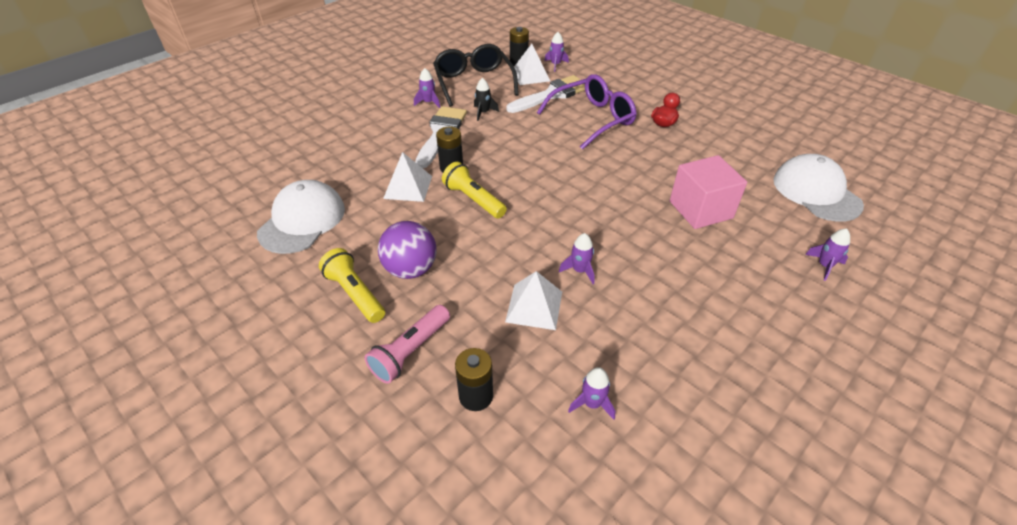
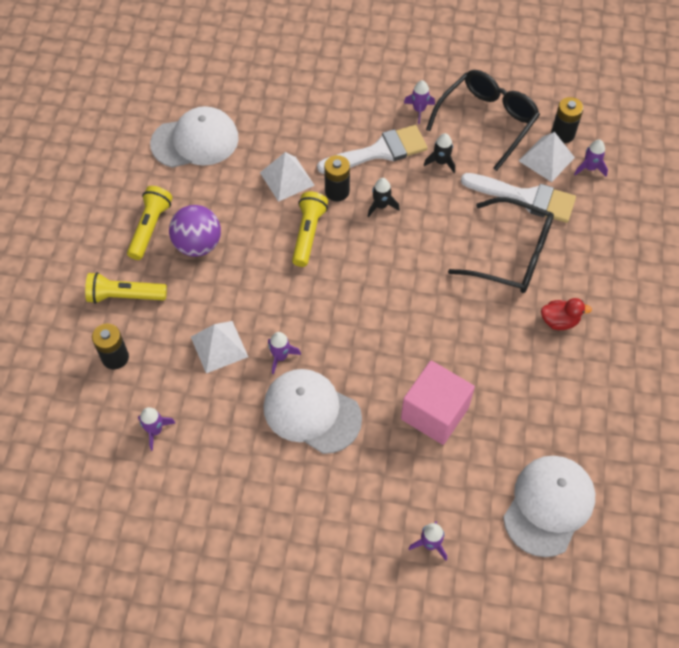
camera: 55 degrees right, 15 degrees up
(410, 351) = (124, 296): pink flashlight -> yellow flashlight
(489, 153) = (381, 206): none -> black rocket
(592, 119) = (511, 255): purple glasses -> black glasses
(651, 277) = (311, 412): none -> white cap

